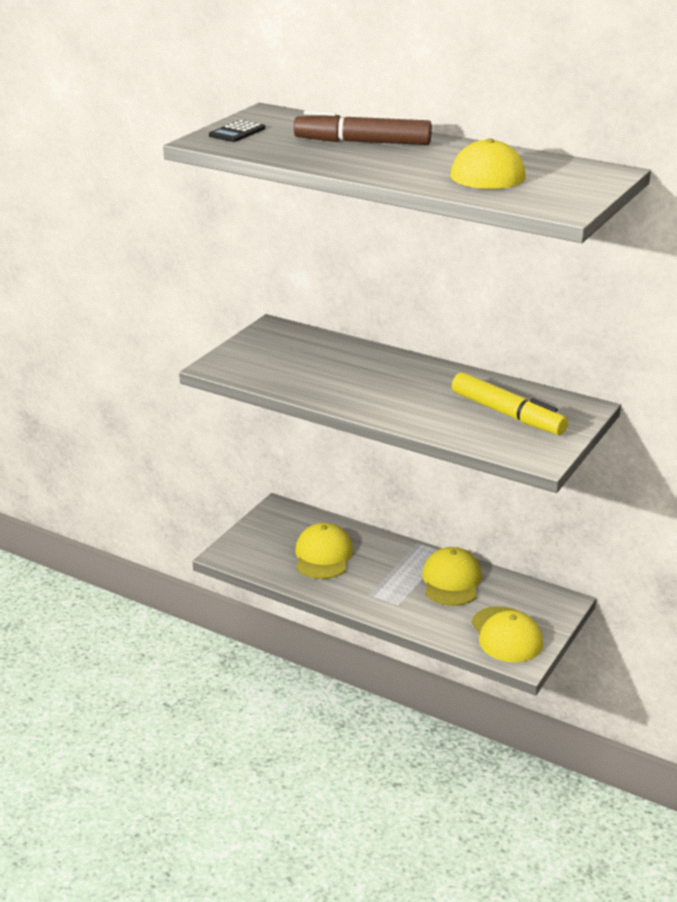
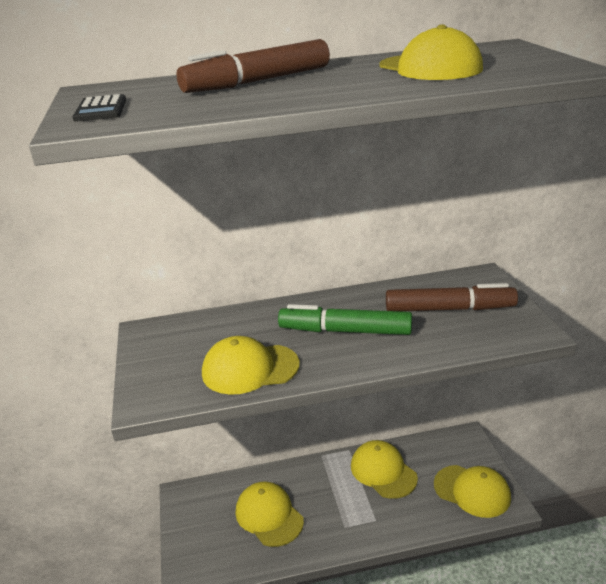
camera: 40 degrees left, 0 degrees up
(302, 380) = (250, 369): none -> yellow cap
(403, 390) = (345, 331): none -> green marker
(507, 414) = (449, 309): yellow marker -> brown marker

